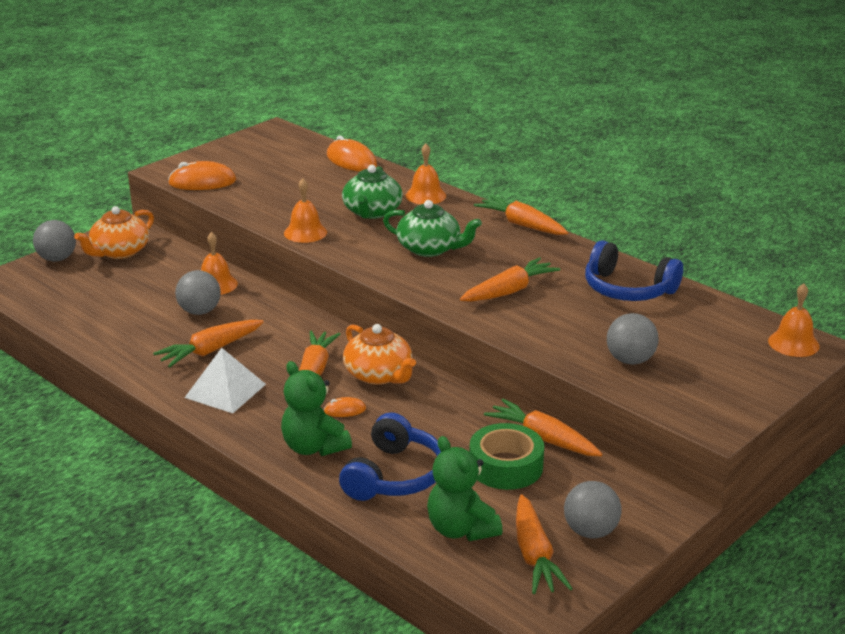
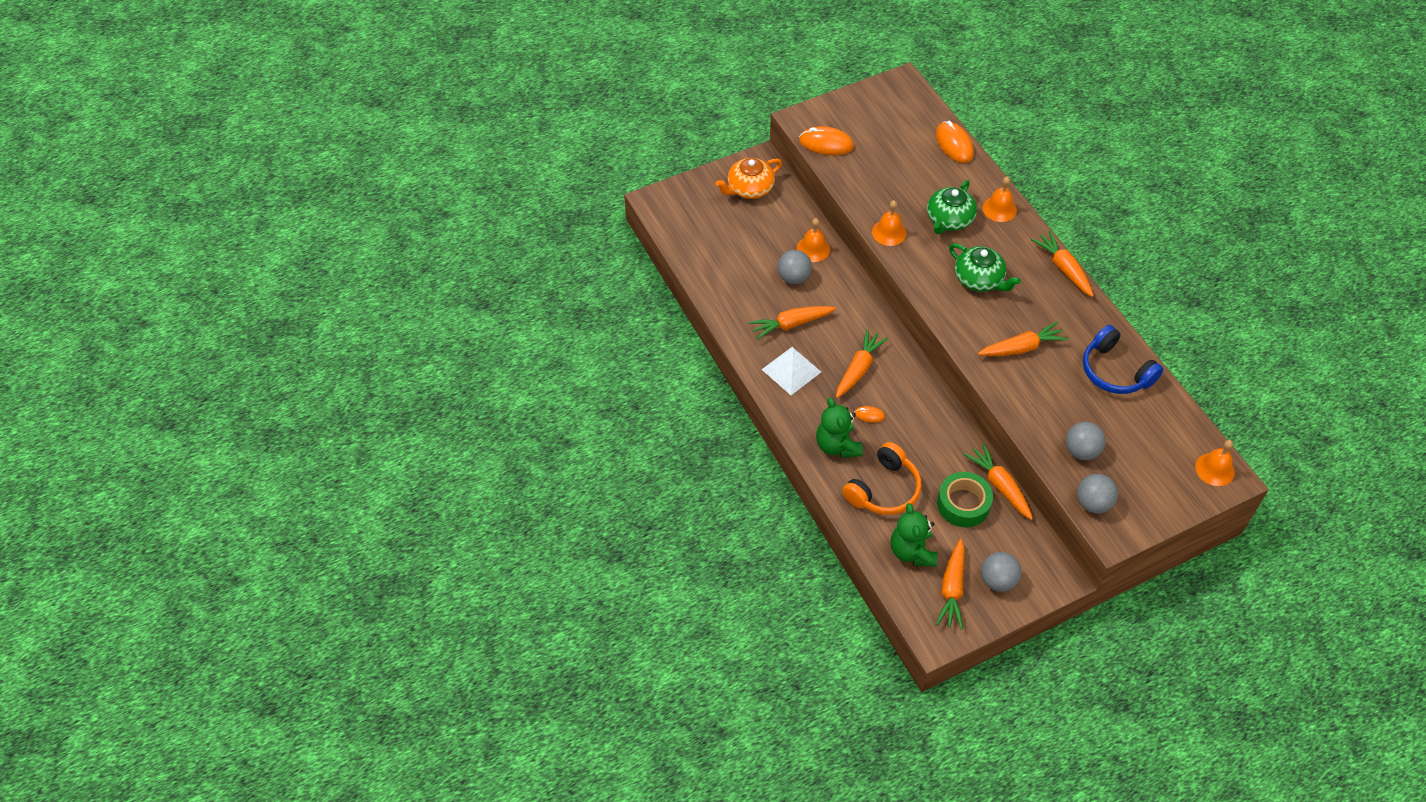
camera: 20 degrees right, 25 degrees up
(57, 259) = (701, 185): grey ball -> grey ball (1093, 503)
(379, 375) = (905, 386): orange teapot -> none
(395, 476) = (884, 489): blue headphones -> orange headphones

